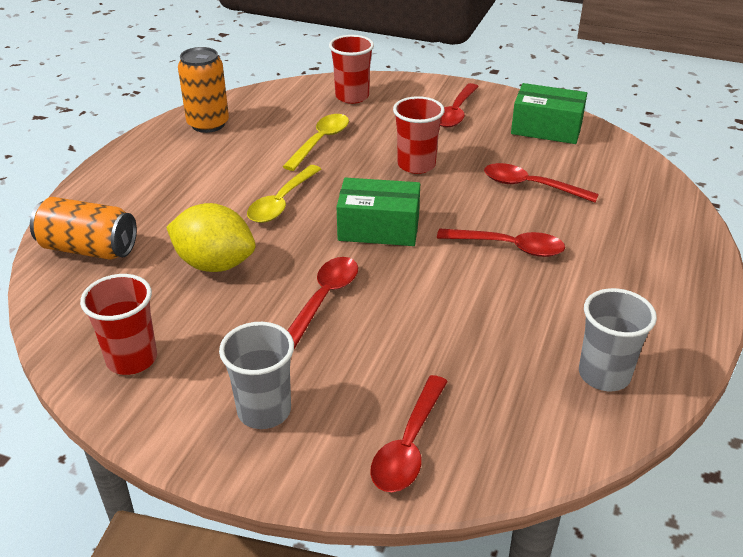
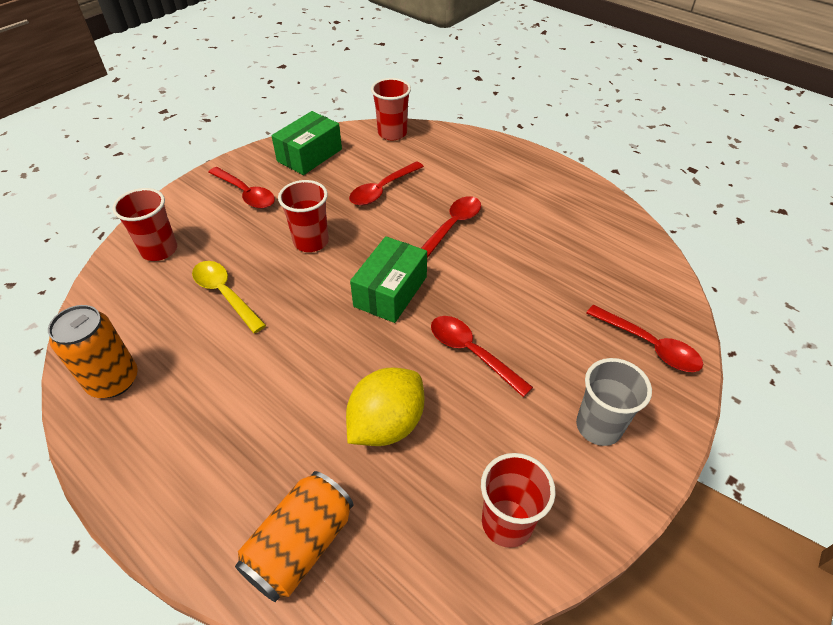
camera: 70 degrees left, 10 degrees up
(282, 202) = (312, 348): yellow spoon -> none
(604, 375) = (601, 229): grey cup -> none
(640, 168) = (392, 133): none -> red cup

